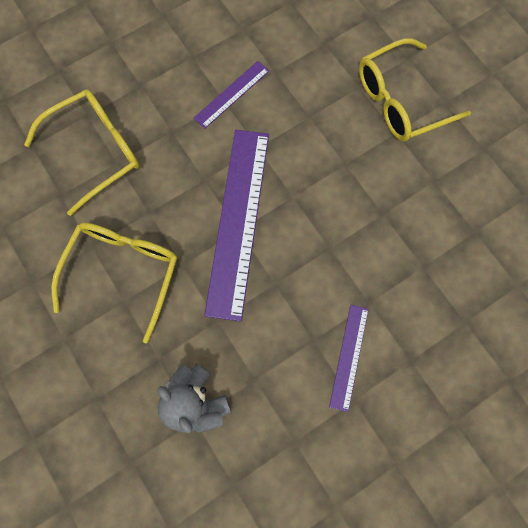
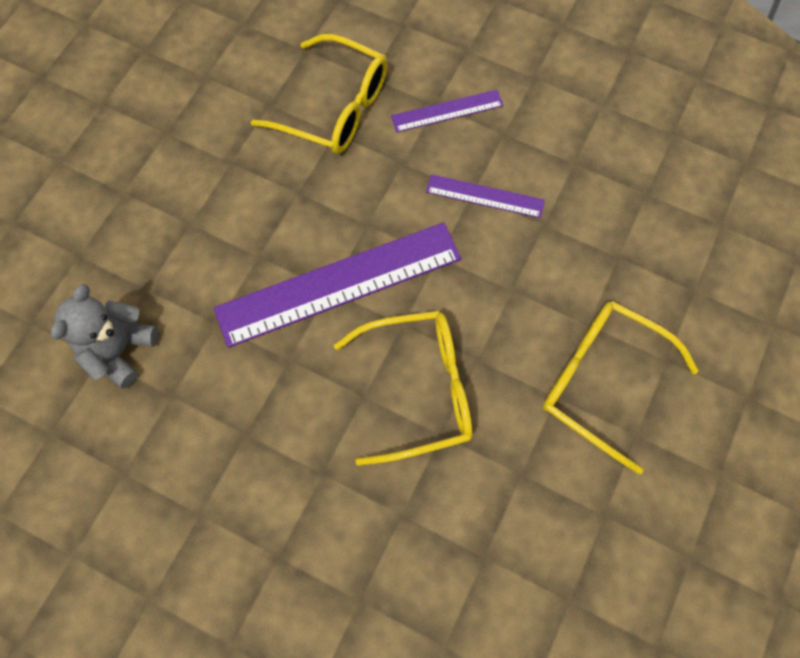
camera: 60 degrees right, 5 degrees down
(123, 272) = (220, 206): yellow glasses -> yellow glasses (419, 389)
(349, 356) = (247, 483): purple ruler -> purple ruler (447, 111)

